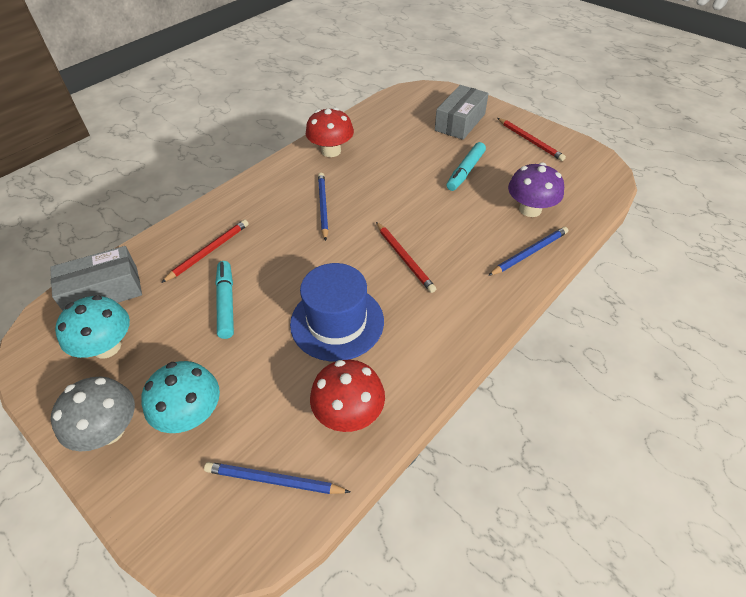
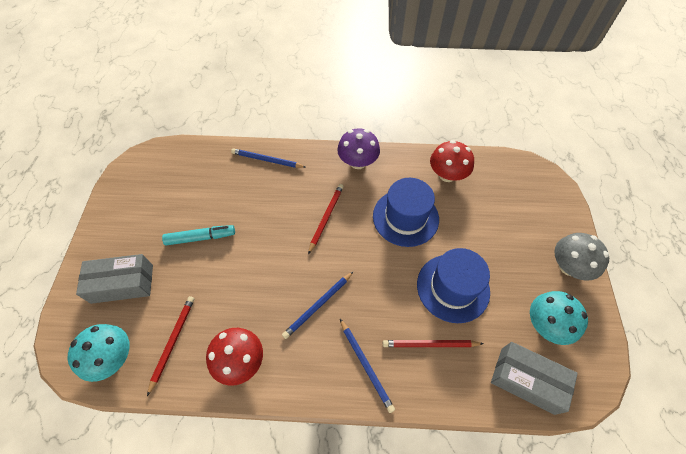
camera: 130 degrees left, 10 degrees up
(191, 414) = (521, 238): turquoise mushroom -> turquoise mushroom (113, 358)
(226, 303) = (453, 288): turquoise marker -> blue hat
(274, 480) = (503, 179): blue pencil -> blue pencil (366, 365)
(530, 141) = (126, 217): red pencil -> red pencil (173, 342)
(530, 209) = (221, 178): purple mushroom -> purple mushroom (358, 162)

